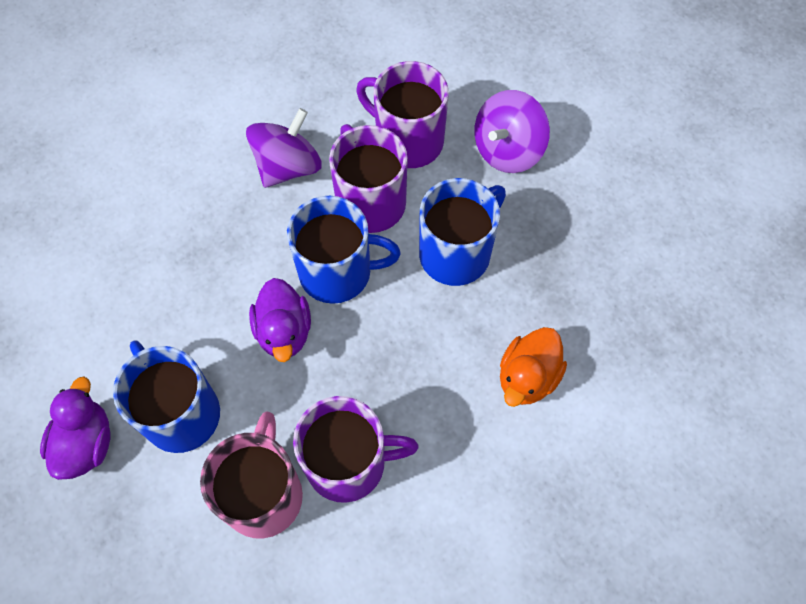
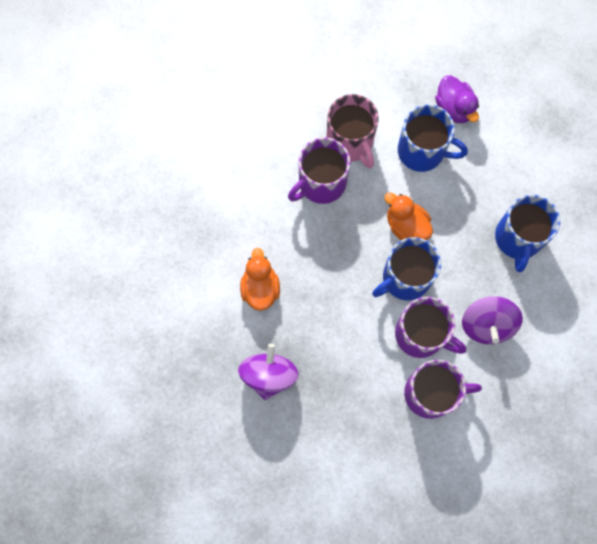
camera: 145 degrees right, 10 degrees up
(284, 331) = (406, 226): purple duck -> orange duck
(456, 253) = (347, 335): blue mug -> blue mug (518, 238)
(507, 150) = (365, 429): purple spinning top -> purple spinning top (269, 375)

